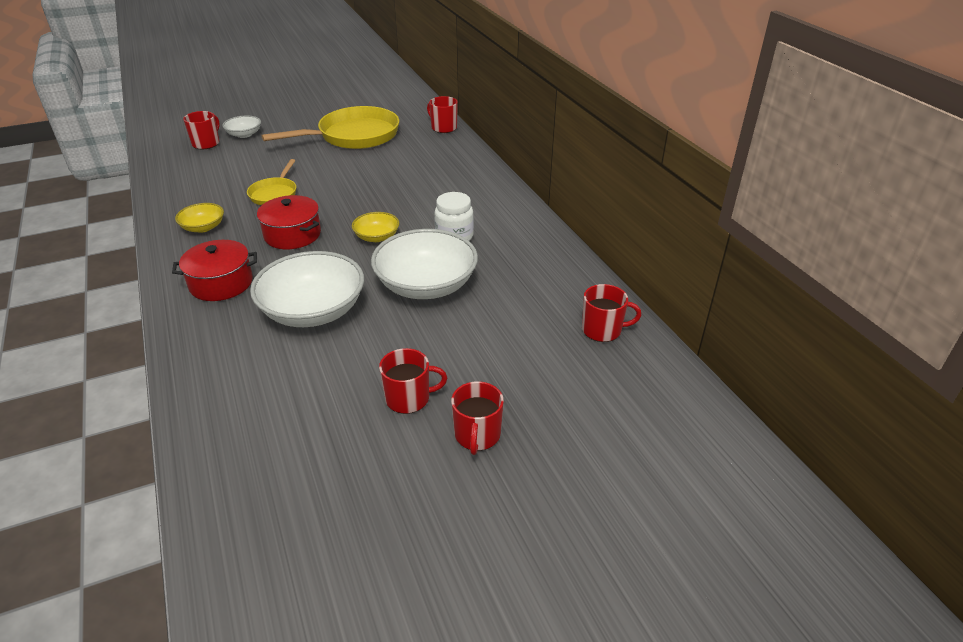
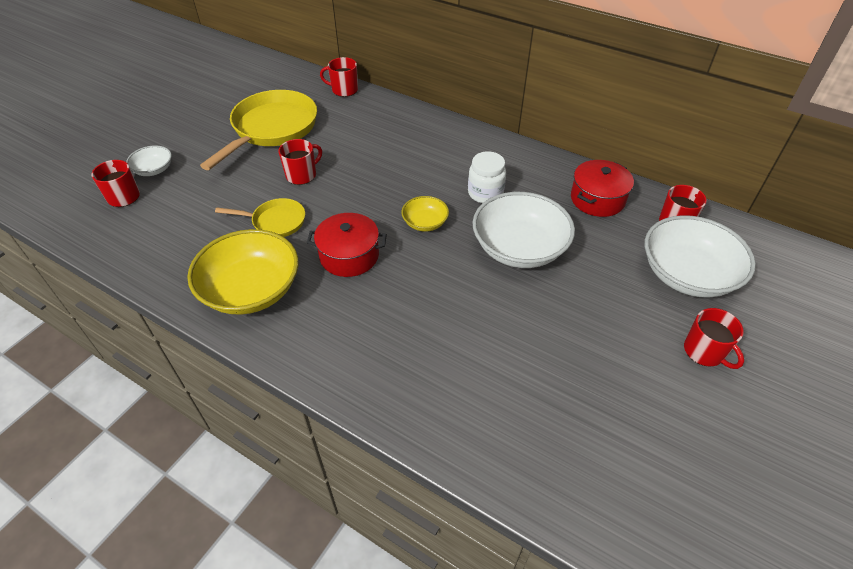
camera: 35 degrees left, 10 degrees up
(203, 227) = (251, 290): yellow bowl -> yellow bowl, size x2.01
(221, 283) = (349, 337): red pot -> red pot (597, 199)
(274, 194) = (275, 222): yellow pan -> yellow pan turned 60 degrees counterclockwise
(313, 311) = (464, 319): white bowl -> white bowl (687, 274)
(409, 398) = (628, 351): red mug -> red mug (302, 175)

